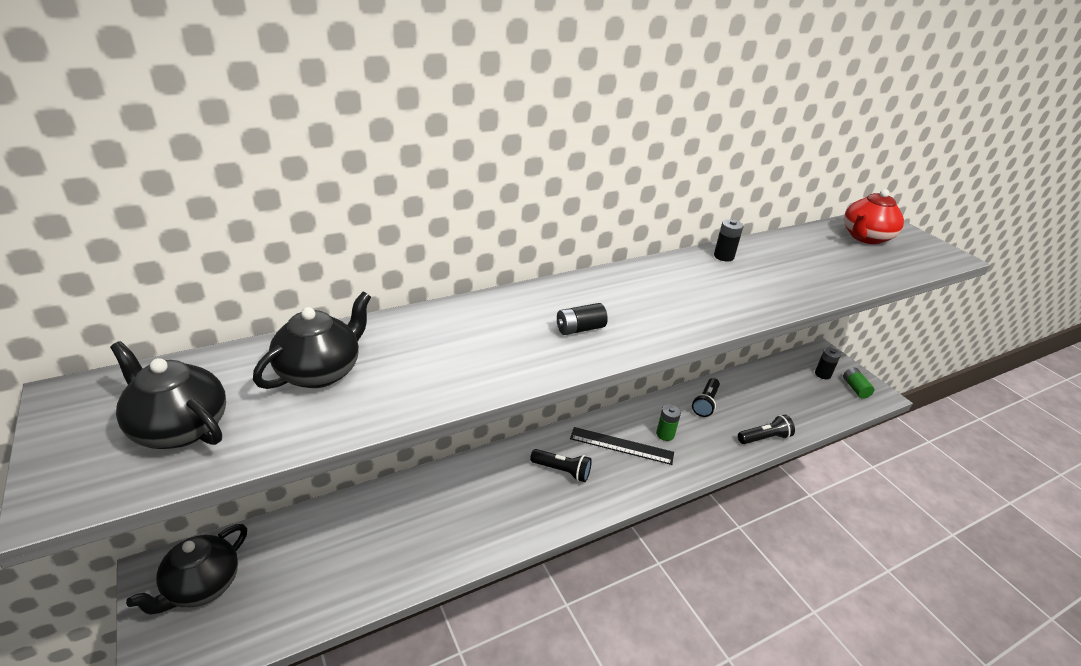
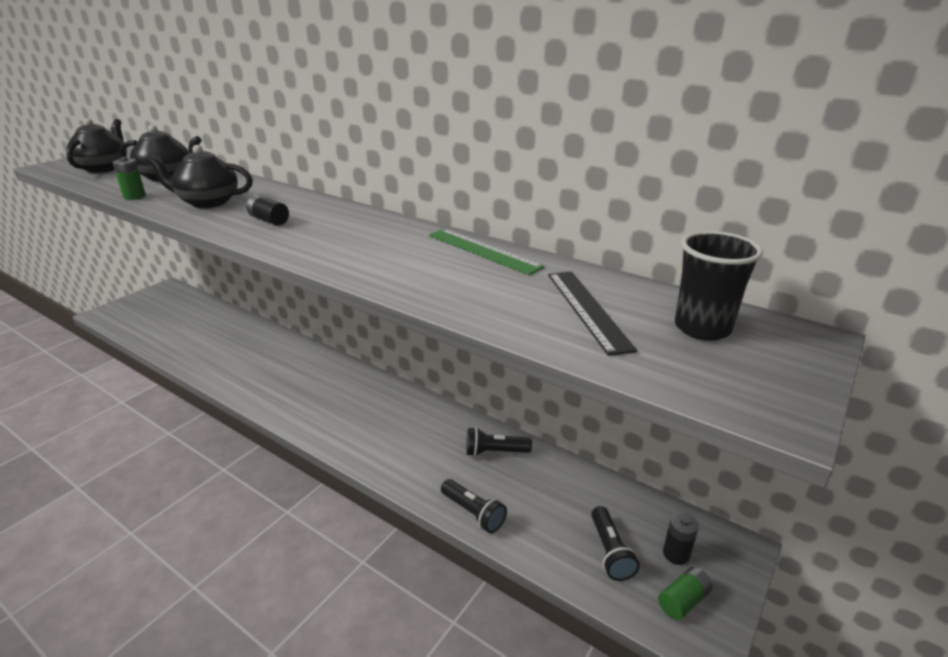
camera: 65 degrees right, 5 degrees down
(201, 586) = (160, 302): black teapot -> black teapot (207, 202)
(562, 471) = (323, 389): black flashlight -> black flashlight (610, 552)
(621, 445) = (379, 412): black ruler -> black ruler (587, 309)
(665, 434) = (417, 435): green battery -> green battery (134, 197)
(723, 256) = (483, 251): black battery -> green ruler
(865, 237) = (702, 328): red teapot -> black cup

